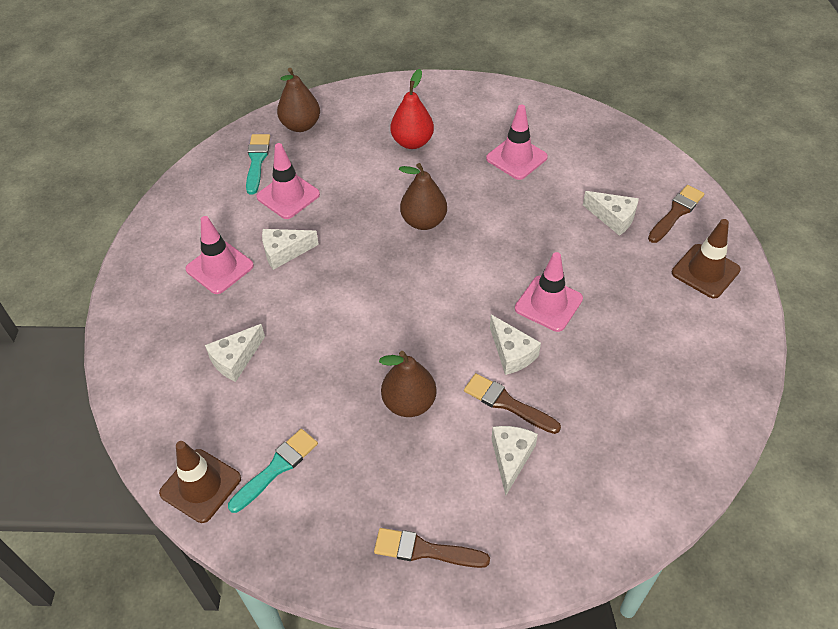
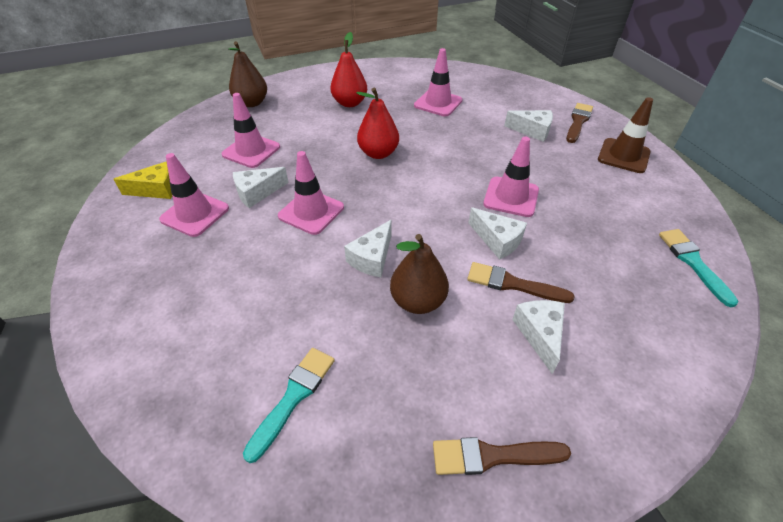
camera: 15 degrees left, 5 degrees down
(186, 231) = (157, 189): none -> yellow cheese
(200, 486) = (205, 438): brown traffic cone -> none
(235, 359) = (225, 292): white cheese -> white cheese (372, 258)
(257, 161) = (217, 130): turquoise brush -> turquoise brush (693, 262)
(333, 285) = (311, 212): none -> pink traffic cone
(423, 221) = (378, 153): brown pear -> red pear

